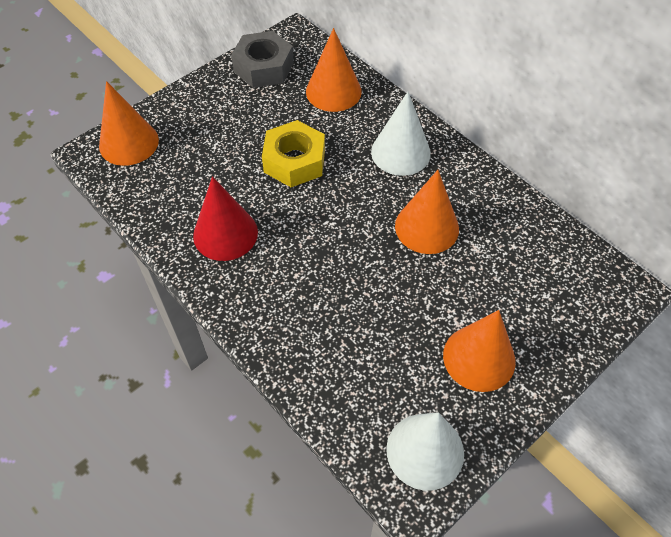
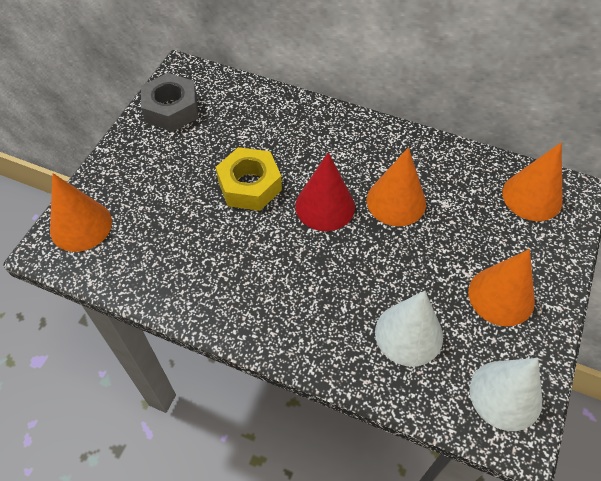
camera: 25 degrees left, 0 degrees up
(225, 233) = (225, 276): red cone -> red cone (325, 206)
(333, 91) = (248, 110): orange cone -> orange cone (532, 196)
(400, 152) = (337, 144): white cone -> white cone (409, 334)

